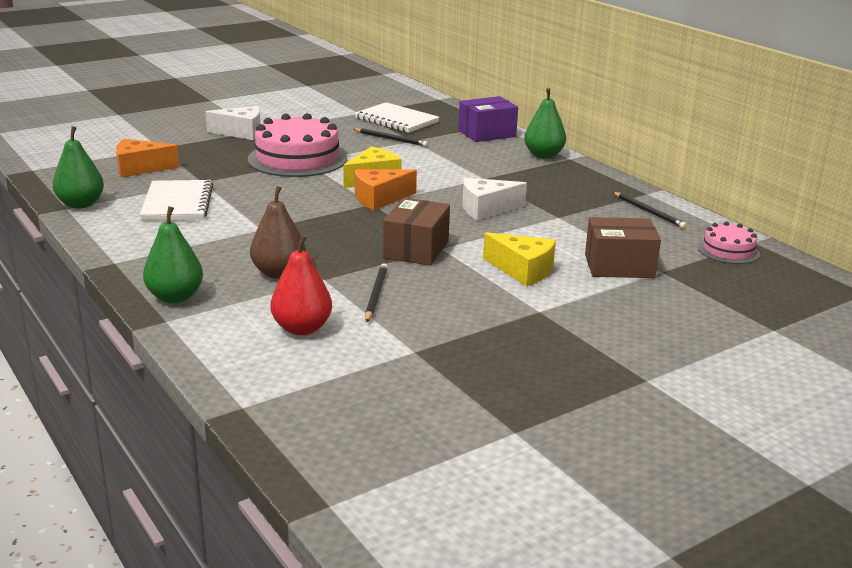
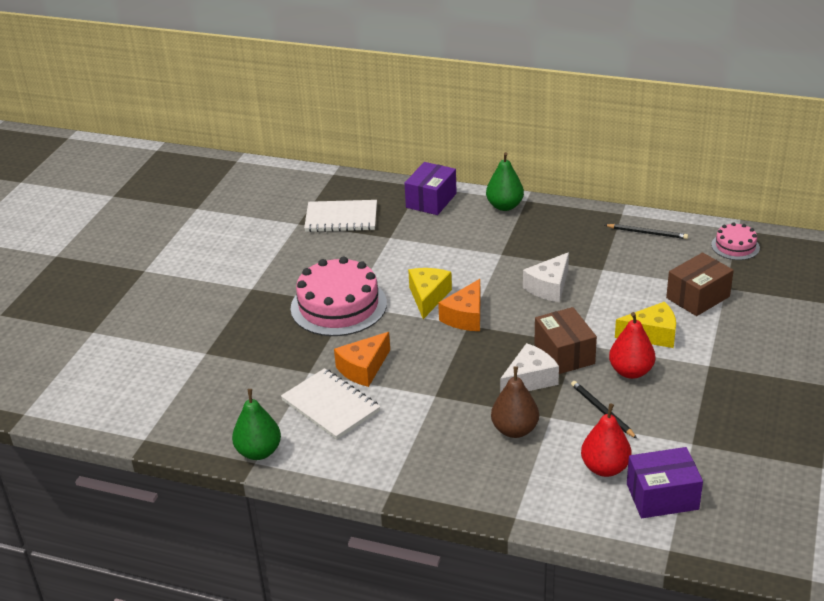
camera: 35 degrees left, 10 degrees up
(140, 168) = (233, 386): orange cheese -> orange cheese (363, 368)
(175, 297) = (486, 494): green pear -> none
(241, 132) = (243, 298): white cheese -> white cheese (529, 380)
(312, 370) = (662, 496): none -> purple box
(391, 139) = (372, 244): black pencil -> none
(453, 283) = (630, 371): none -> red pear

